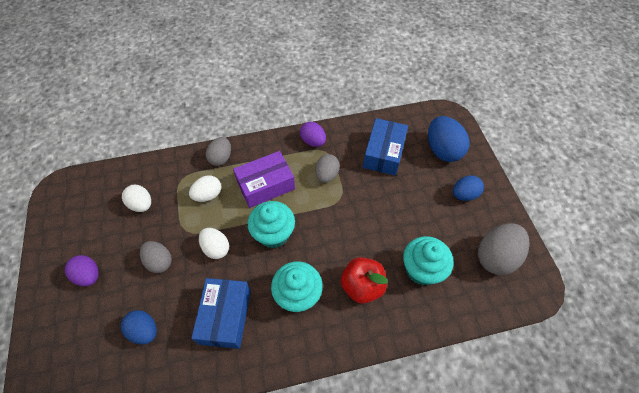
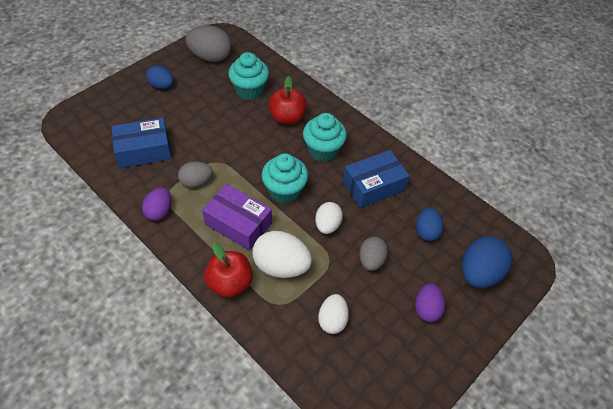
camera: 125 degrees left, 5 degrees down
(208, 195) = (281, 266): white egg -> white egg, size x1.60
(221, 158) = (230, 283): grey egg -> red apple
(442, 150) = (117, 111): blue egg -> blue egg (479, 273)

